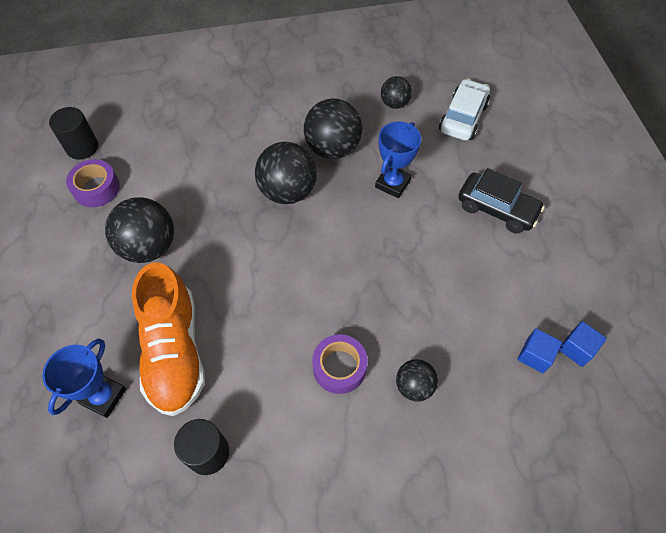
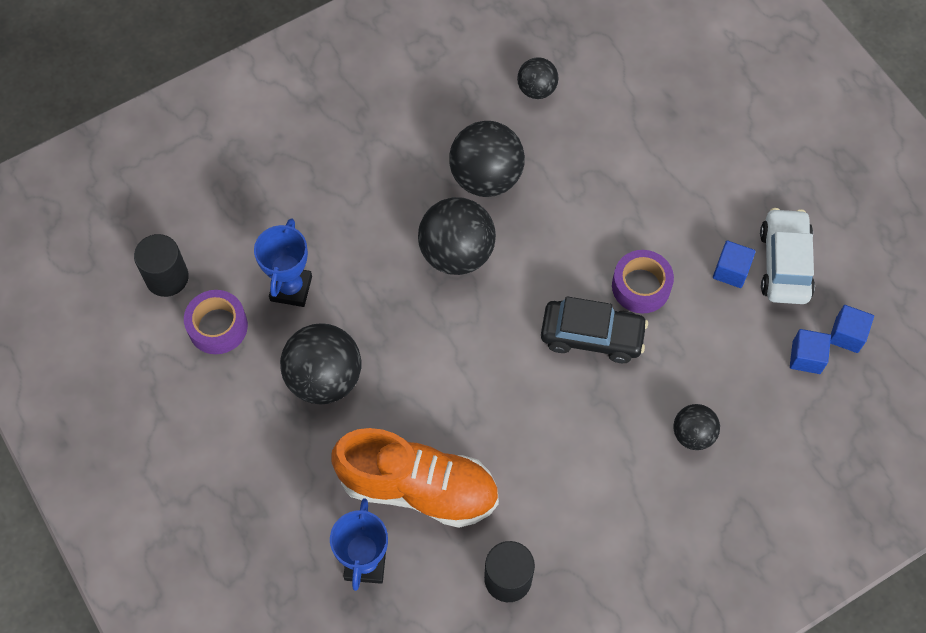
camera: 20 degrees left, 5 degrees up
(174, 351) = (418, 488): orange shoe -> orange shoe turned 45 degrees counterclockwise
(339, 367) = (606, 442): purple tape -> purple tape (641, 286)
(393, 183) = (578, 202): blue trophy -> blue trophy (291, 288)
(463, 118) = (628, 84): white car -> white car (784, 263)
(494, 268) = (731, 271): none -> blue cube
(496, 209) = (710, 196): black car -> black car (592, 336)

